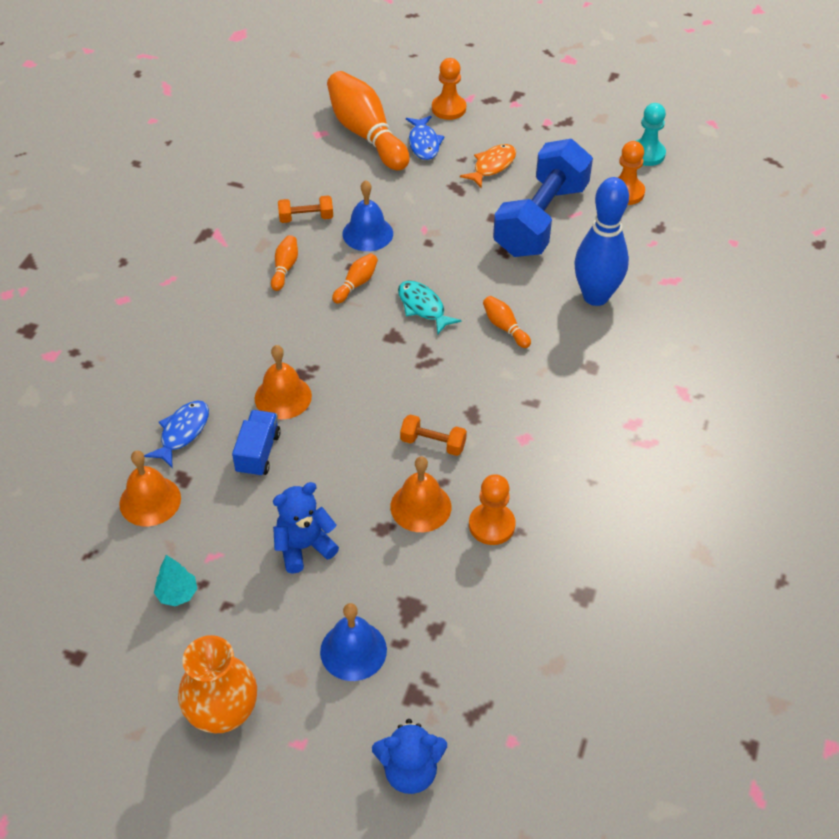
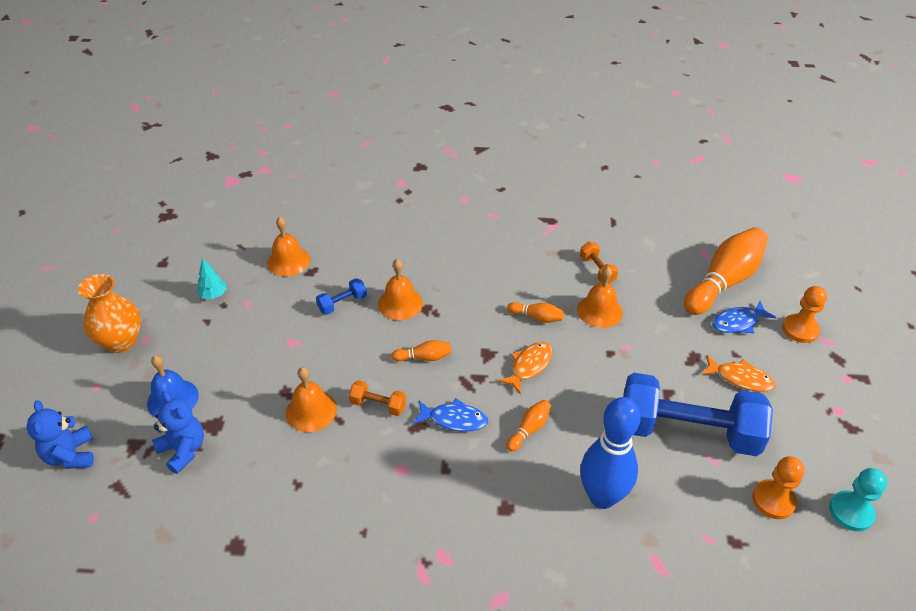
camera: 75 degrees right, 5 degrees down
(182, 432) = (351, 260): blue fish -> blue fish (454, 419)
(258, 453) = (342, 303): blue truck -> blue dumbbell
(285, 268) = (534, 271): orange bowling pin -> orange bowling pin (424, 357)
(304, 547) = (261, 349): blue teddy bear -> blue teddy bear (183, 450)
(367, 233) = (599, 311): blue bell -> orange bell
(423, 307) = (529, 366): turquoise fish -> orange fish
(433, 443) = (378, 405): orange dumbbell -> orange dumbbell turned 75 degrees counterclockwise
(491, 525) = (300, 463): orange pawn -> none

